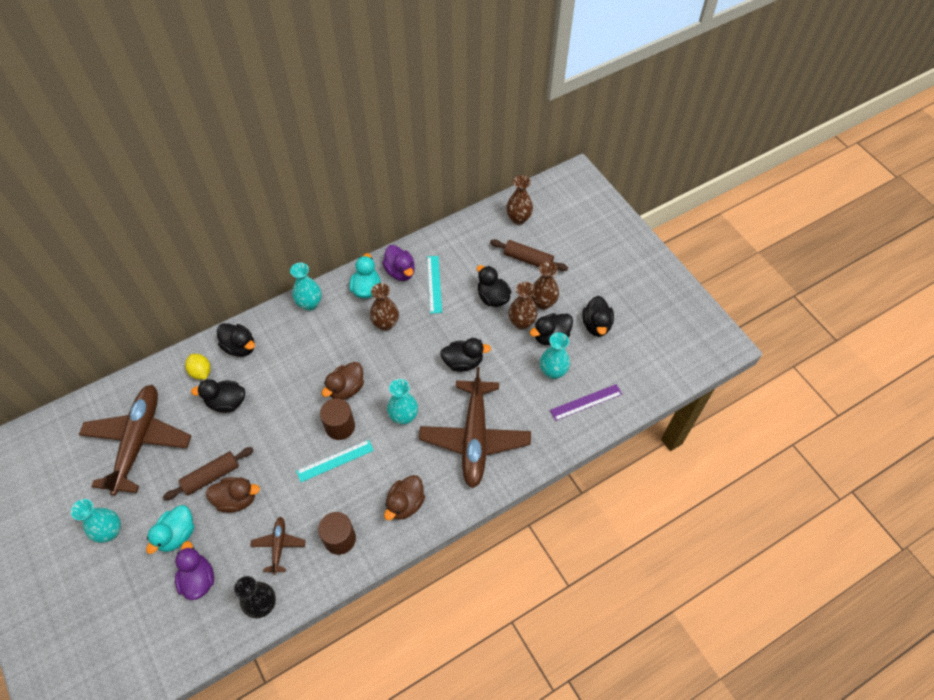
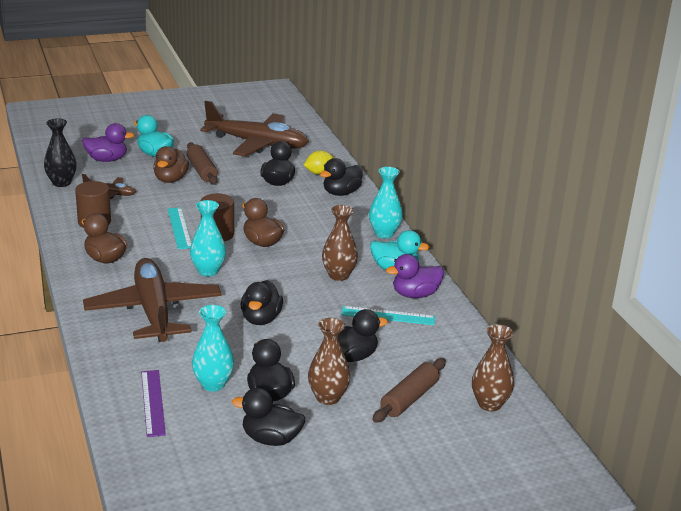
camera: 100 degrees right, 30 degrees down
(110, 531) = (177, 130): turquoise vase -> none
(475, 438) = (153, 311): brown plane -> brown plane turned 60 degrees clockwise
(521, 323) = (301, 373): brown vase -> none

